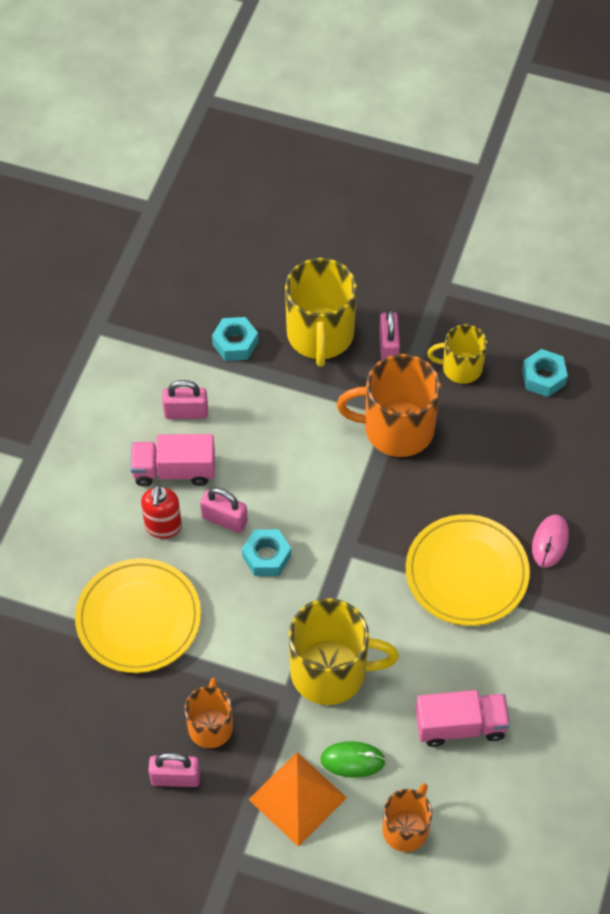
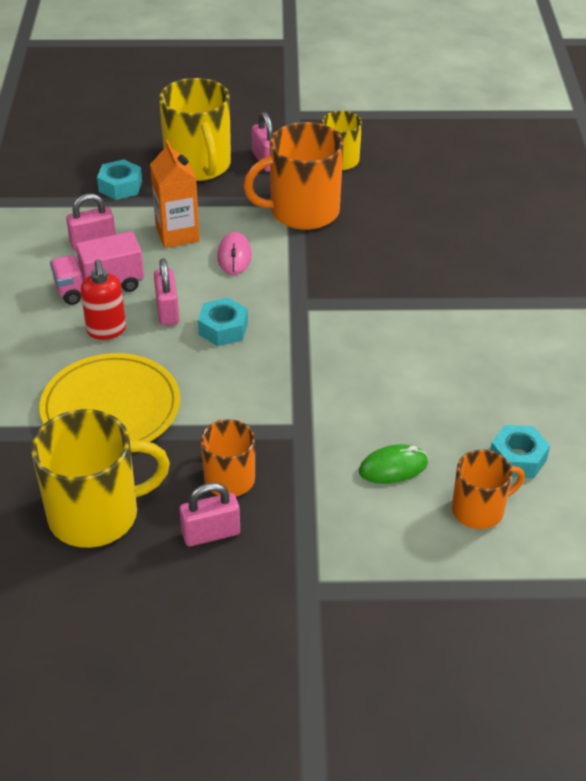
camera: 20 degrees left, 15 degrees down
(224, 519) = (167, 311): pink padlock -> pink padlock turned 75 degrees clockwise
(267, 424) = (177, 234): none -> orange carton
(297, 798) = (352, 515): orange pyramid -> none
(330, 672) = (332, 401): yellow mug -> yellow mug (96, 514)
(406, 828) = (479, 510): orange mug -> orange mug turned 60 degrees clockwise
(460, 726) = (485, 411): pink truck -> none
(466, 573) = (424, 295): yellow plate -> none
(543, 377) = (415, 152): turquoise nut -> turquoise nut (517, 458)
(550, 542) = (487, 257): pink mouse -> pink mouse (234, 256)

